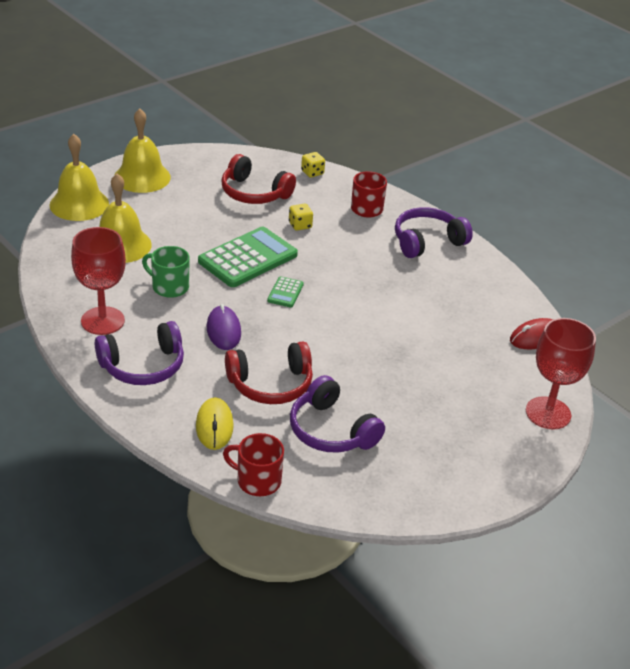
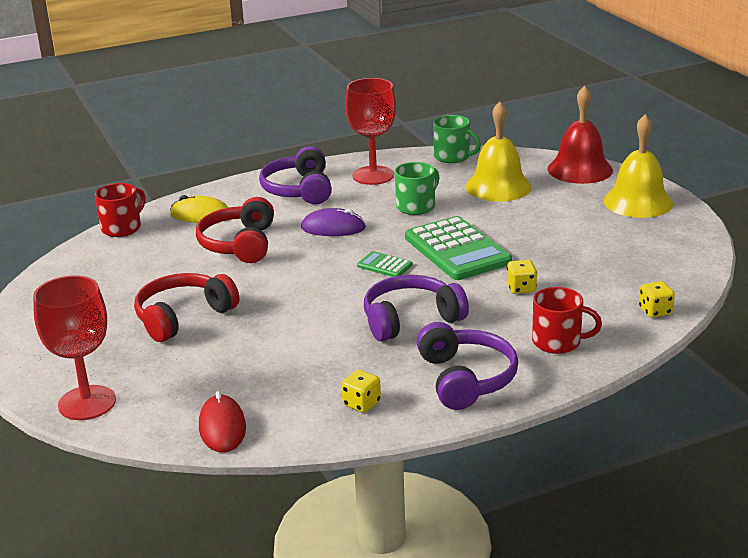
camera: 110 degrees right, 10 degrees down
(53, 275) = (452, 157): none -> green mug
(79, 204) = (580, 169): yellow bell -> red bell
(254, 193) = (601, 265): red headphones -> red headphones (183, 317)
(331, 430) = (156, 267): purple headphones -> purple headphones (410, 319)
(477, 281) = (361, 404): none -> yellow dice

